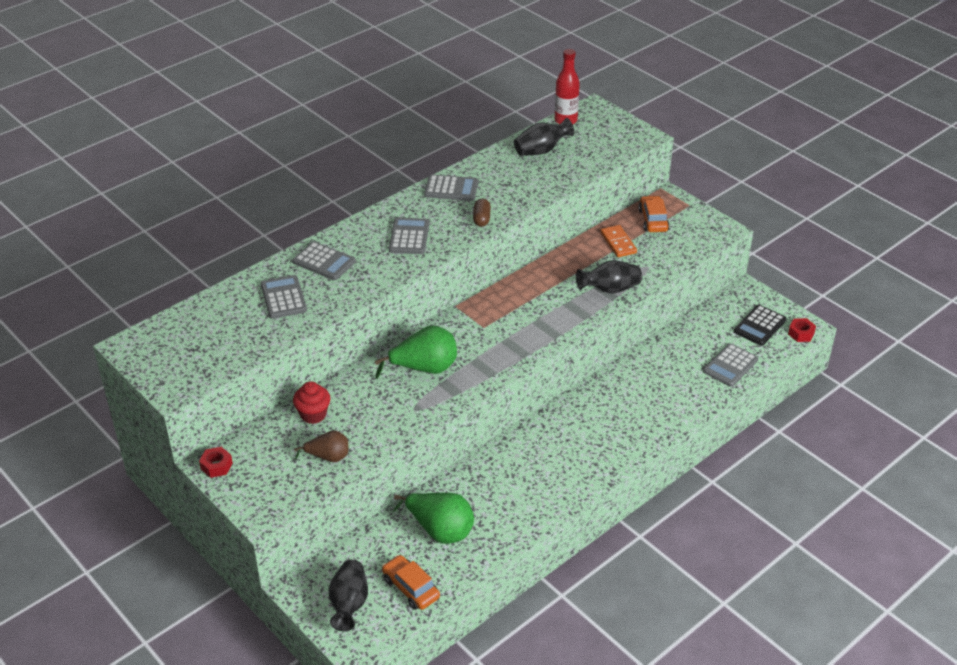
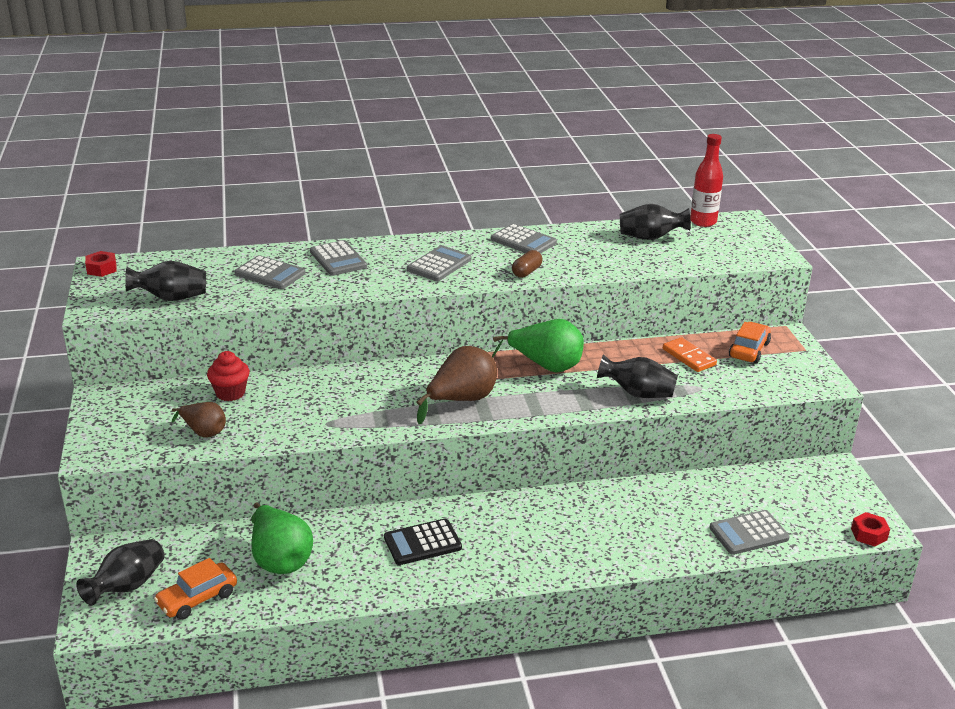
camera: 30 degrees right, 10 degrees down
(216, 466) = (103, 401): red nut -> red nut (101, 269)
(228, 354) = (171, 298): none -> black vase
(283, 298) = (270, 274): grey calculator -> grey calculator turned 105 degrees clockwise
(411, 588) = (197, 598): orange car -> orange car turned 120 degrees counterclockwise
(424, 368) = (373, 394): green pear -> green pear (545, 366)
(493, 347) = (461, 400): none -> brown pear
(618, 243) = (689, 357): orange domino -> orange domino turned 45 degrees counterclockwise
(759, 326) = (821, 508): black calculator -> black calculator (422, 543)

